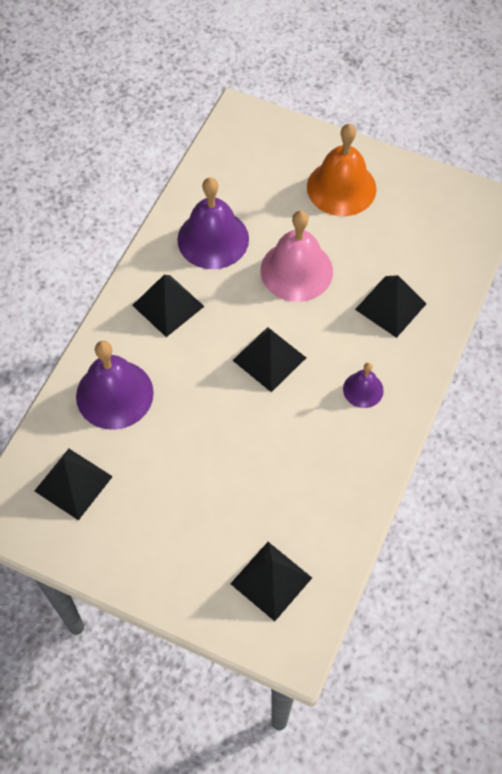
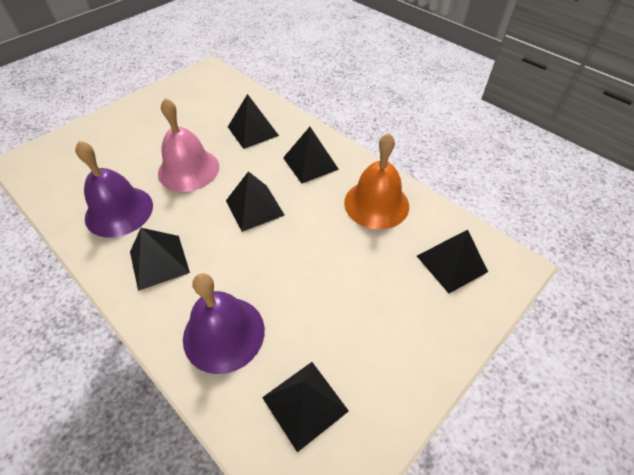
camera: 70 degrees left, 10 degrees down
(341, 187) = (139, 126): orange bell -> orange bell (376, 204)
(363, 389) = (310, 163): purple bell -> black pyramid

